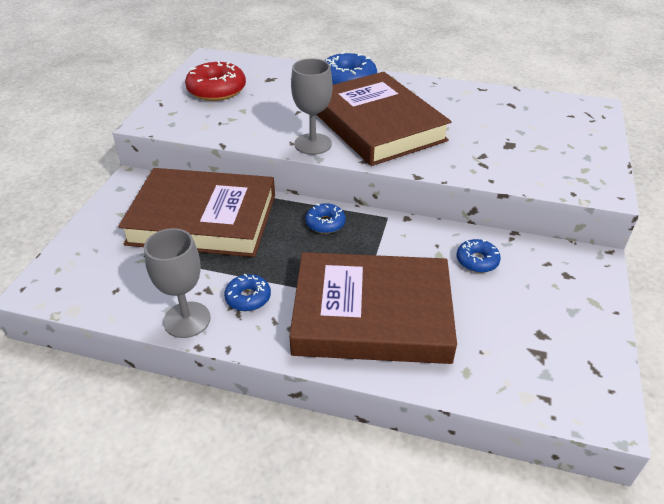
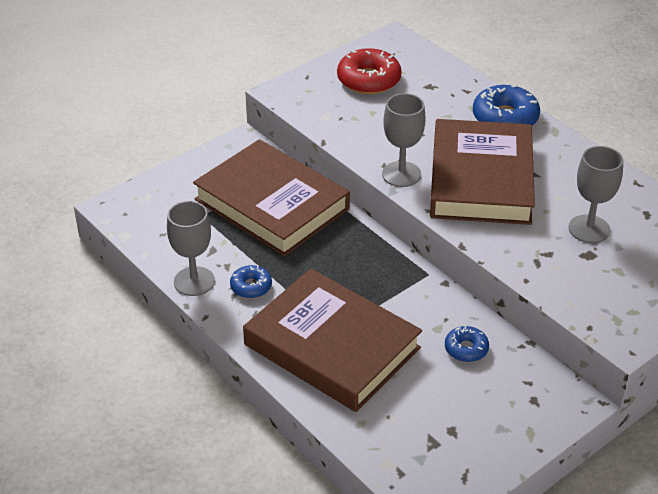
camera: 35 degrees right, 0 degrees up
(325, 223) = (368, 254): blue donut -> none
(489, 128) = (589, 229): none -> grey goblet

